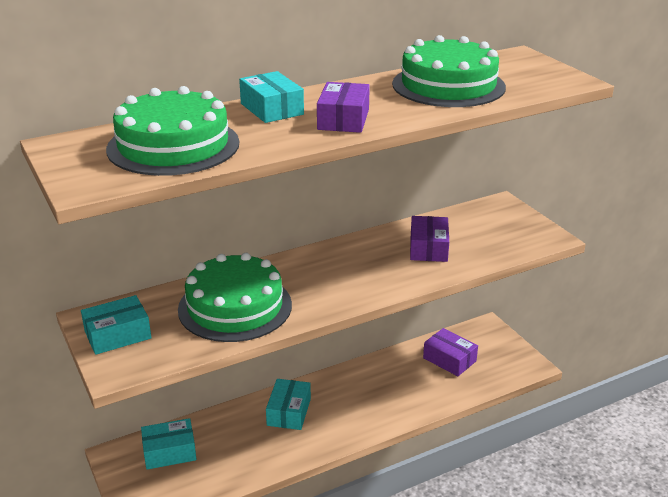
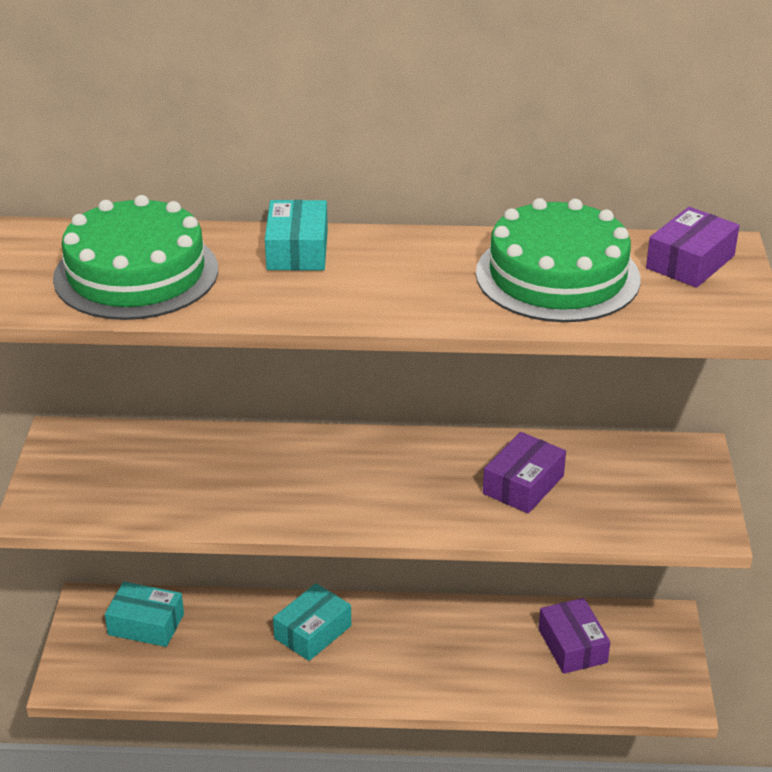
camera: 30 degrees right, 5 degrees up
(118, 335) = (71, 468): turquoise box -> none
(235, 307) = (219, 480): green cake -> none
(343, 119) = (361, 293): purple box -> purple box (690, 262)

